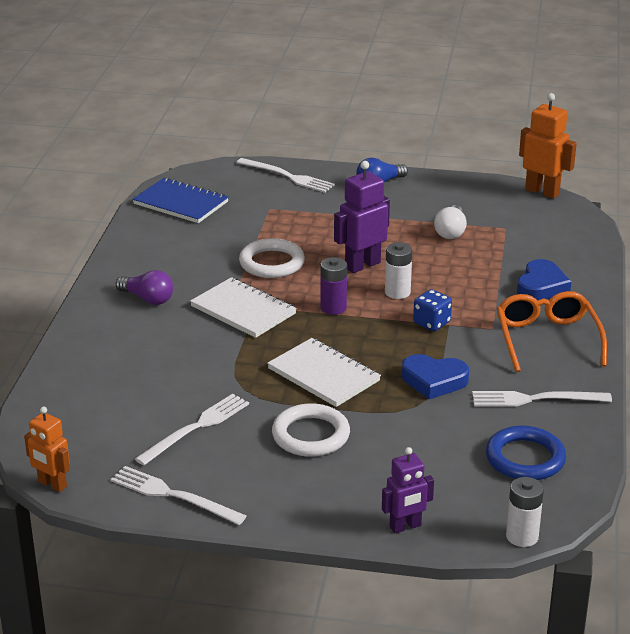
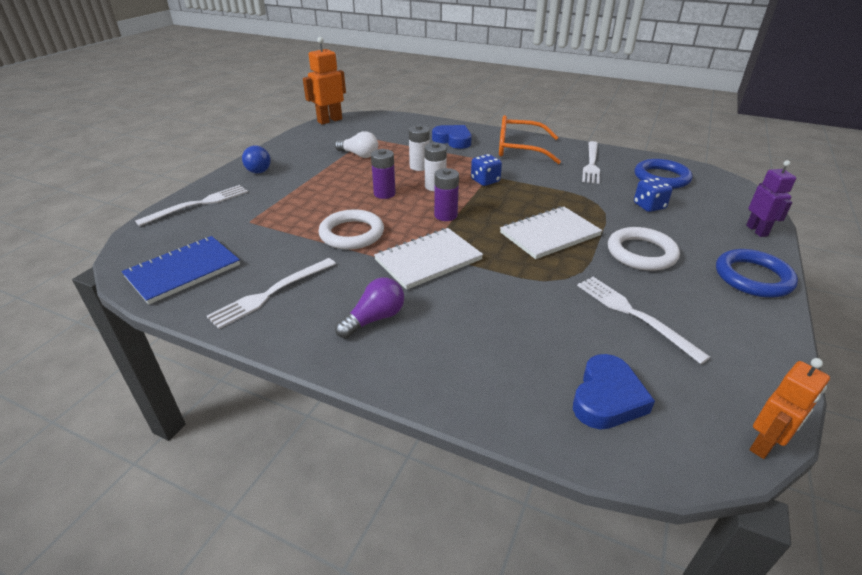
camera: 75 degrees left, 5 degrees up
(173, 495) = (755, 344): white fork -> white fork (271, 293)
(291, 509) = (753, 277): none -> blue ring
(362, 265) = (384, 194): purple robot -> purple battery
(429, 444) = (649, 206): none -> blue dice
(434, 381) = (565, 192): blue heart -> blue heart (607, 398)
(522, 536) = (751, 192): white battery -> white battery (419, 167)

